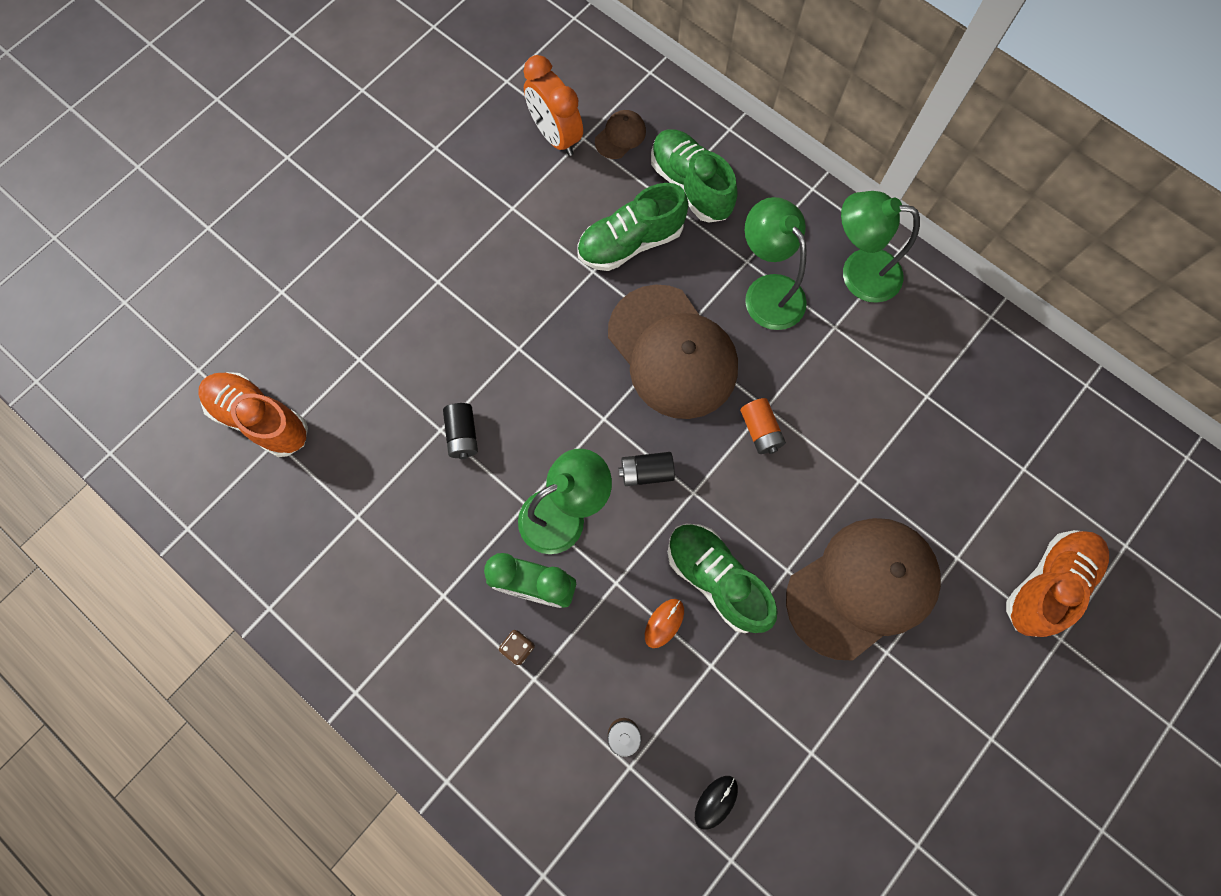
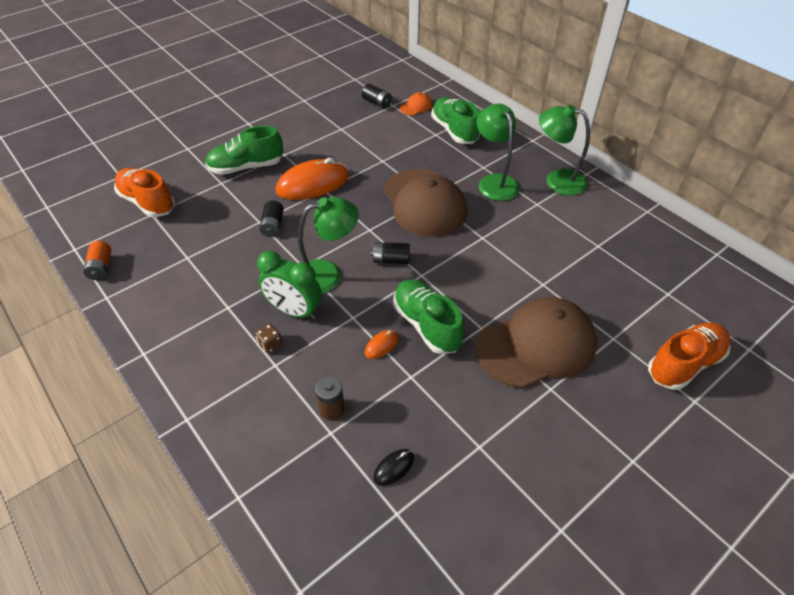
camera: 10 degrees right, 25 degrees down
(499, 339) = (313, 184): none -> orange mouse
(555, 137) = (377, 103): orange clock -> black battery
(620, 136) = (416, 106): brown cap -> orange cap
(630, 243) = (410, 151): green shoe -> green shoe (246, 167)
(760, 430) = (476, 248): orange battery -> orange battery (101, 267)

